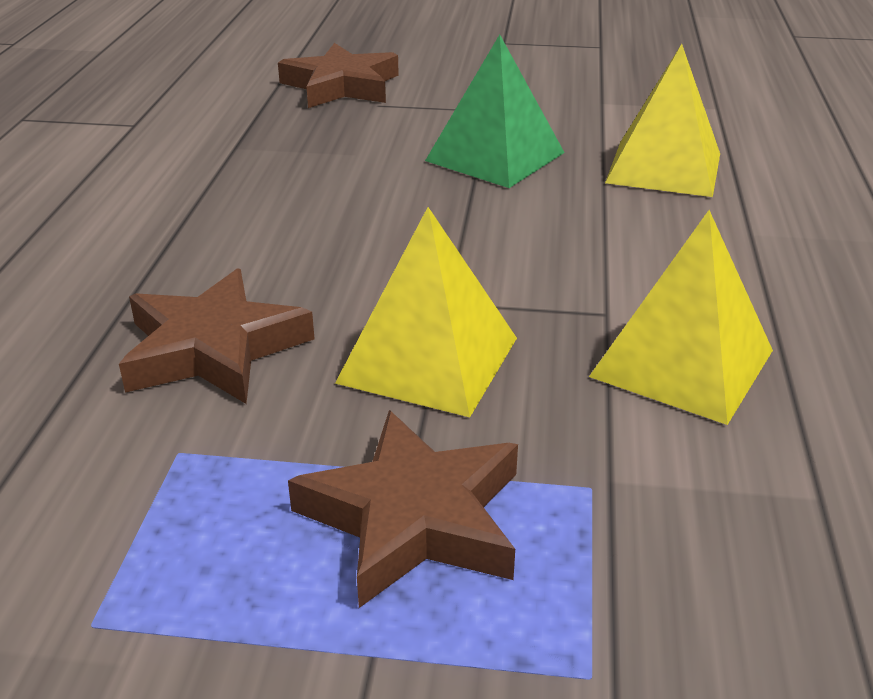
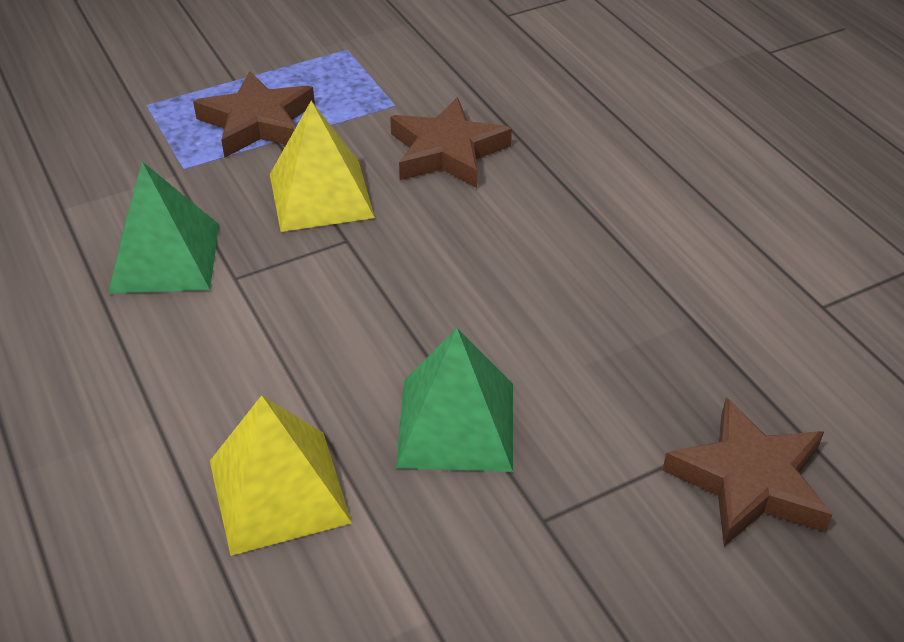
camera: 145 degrees right, 10 degrees up
(682, 363) = (165, 258): yellow pyramid -> green pyramid

